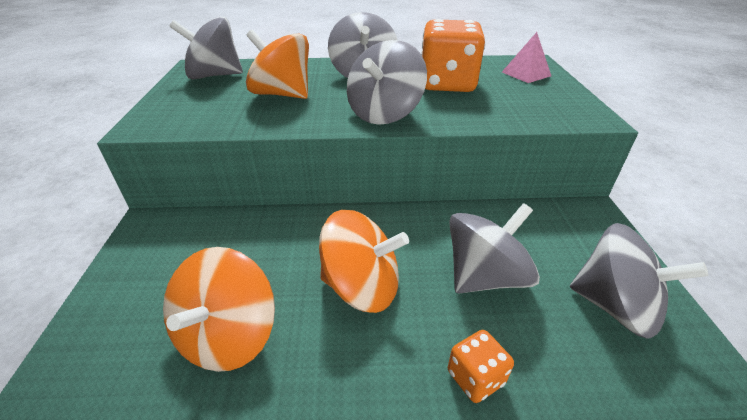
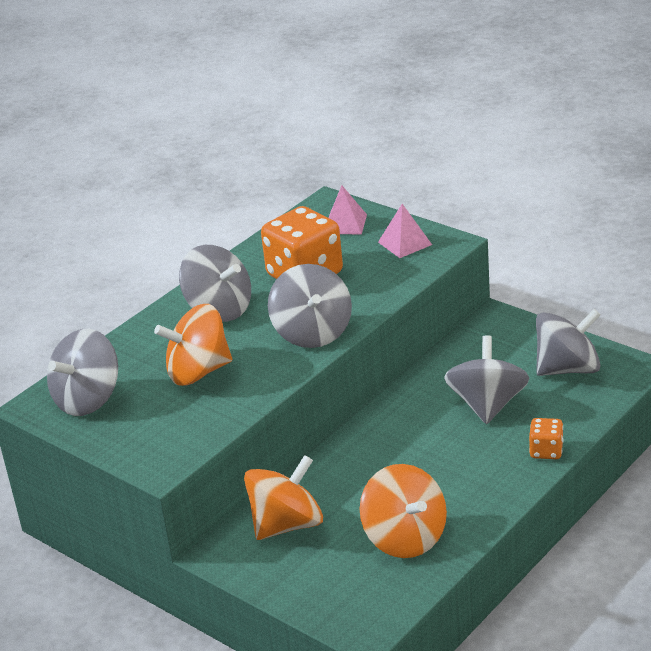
camera: 45 degrees left, 5 degrees down
(361, 287) = (431, 463): orange spinning top -> orange spinning top (287, 525)
(553, 101) = (405, 243): none -> pink pyramid

